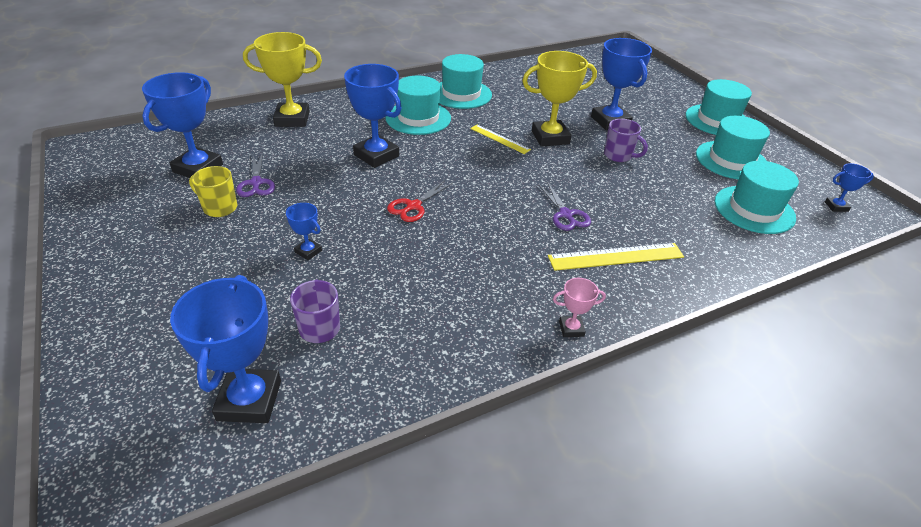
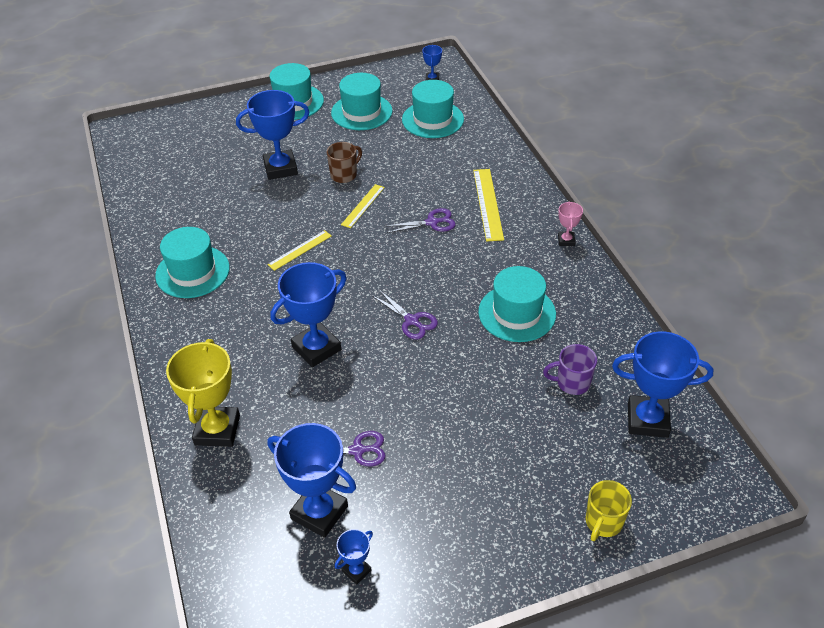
camera: 80 degrees left, 5 degrees up
(219, 208) = (401, 478): yellow mug -> yellow mug (603, 522)
(308, 251) = (476, 396): blue trophy -> blue trophy (356, 571)
(413, 206) = (411, 321): red scissors -> purple scissors
(418, 118) = (241, 311): turquoise hat -> turquoise hat (517, 313)
(550, 137) = (304, 214): yellow trophy -> none
(575, 169) = (363, 206): none -> yellow ruler
(618, 156) = (344, 175): purple mug -> brown mug

